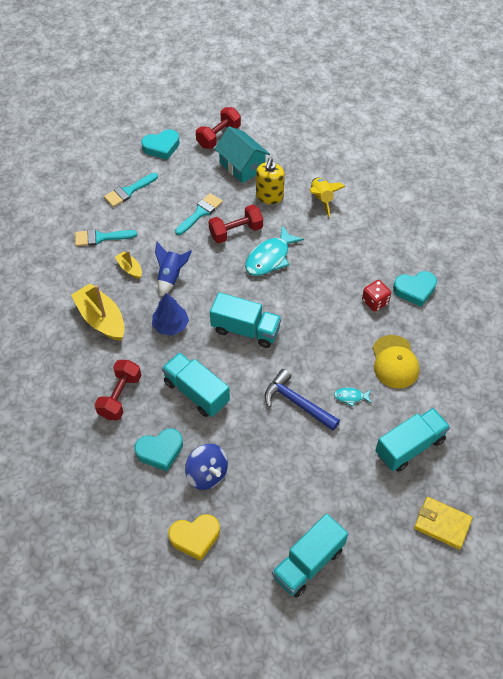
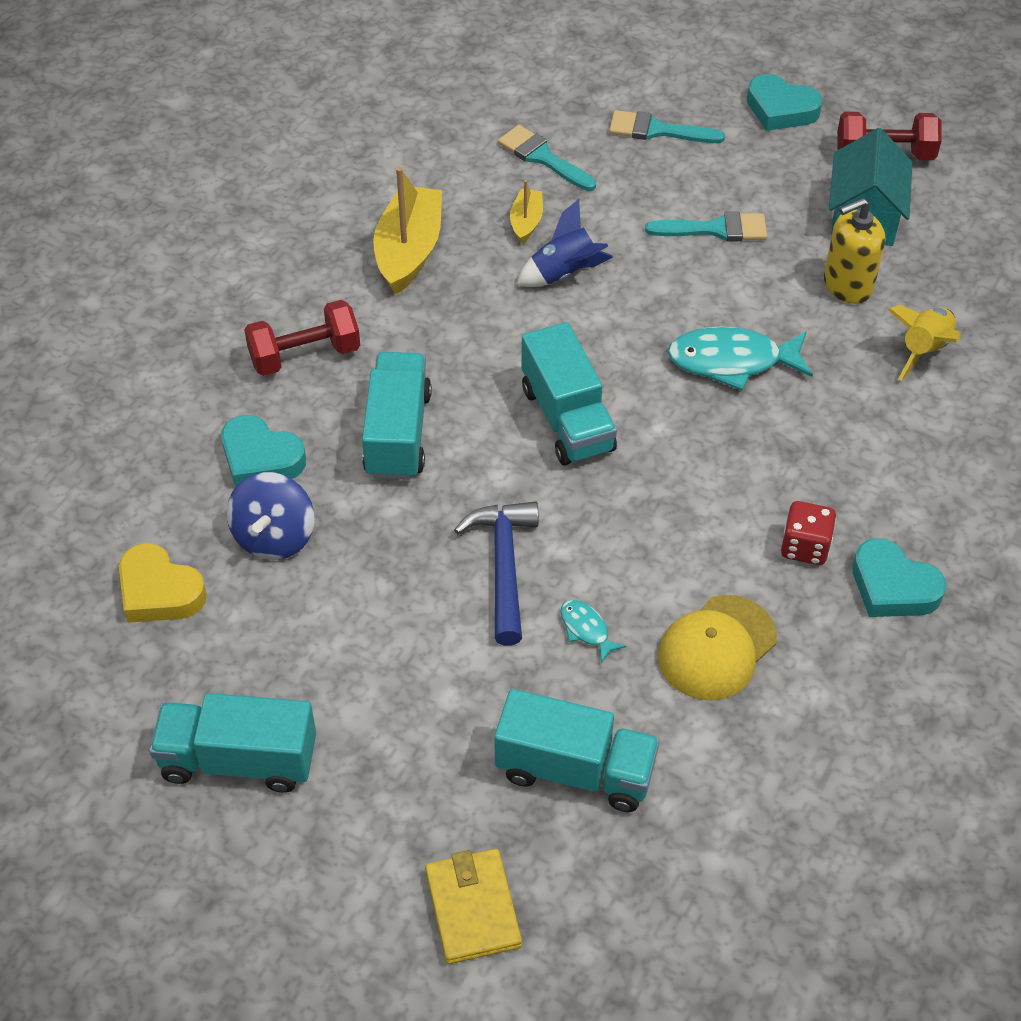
camera: 50 degrees right, 5 degrees down
(170, 325) = (480, 330): blue tree -> none
(236, 232) = (731, 291): red dumbbell -> none

